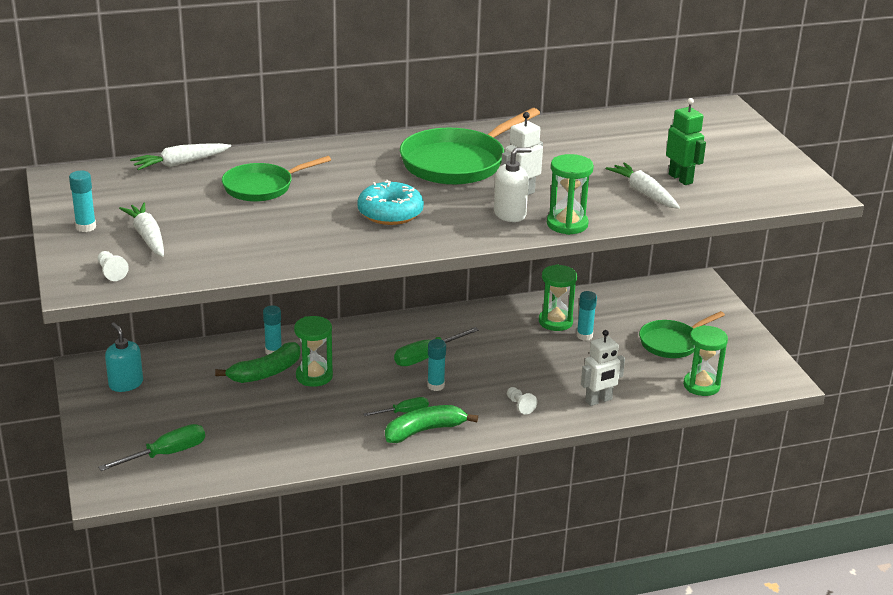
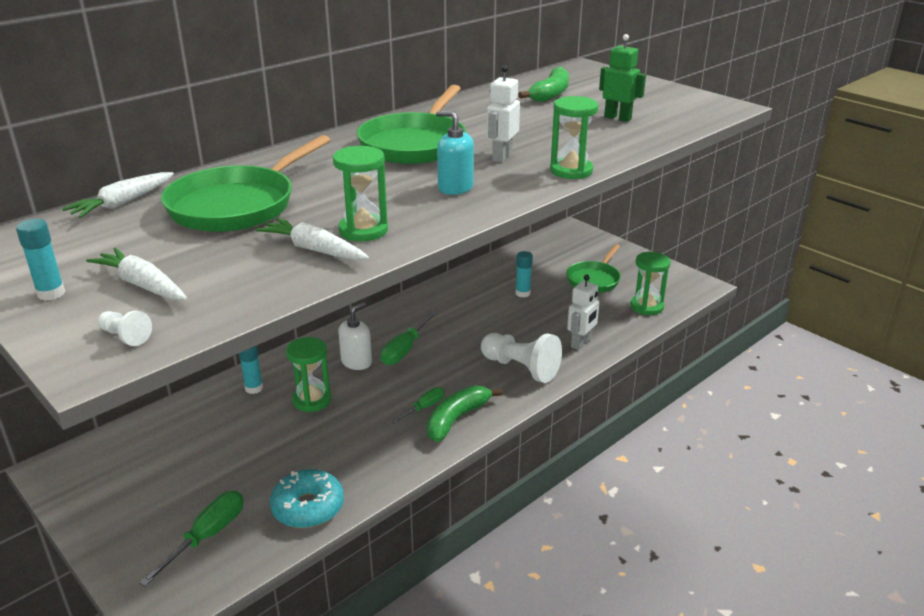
camera: 25 degrees left, 0 degrees up
(126, 384) = (111, 472): turquoise soap dispenser -> turquoise soap dispenser (455, 188)
(262, 187) = (238, 205): green pan -> green pan, size x1.57
(266, 372) = (260, 411): green banana -> green banana (550, 94)
(390, 213) = (397, 198): turquoise donut -> turquoise donut (308, 507)
(435, 386) = (433, 373): turquoise glue stick -> none
(510, 214) = (511, 174): white soap dispenser -> white soap dispenser (356, 362)
(520, 405) = (521, 368): white pawn -> white pawn, size x2.27
(555, 322) = (490, 288): green hourglass -> green hourglass (363, 230)
(643, 193) = (602, 134): white carrot -> white carrot (314, 249)

